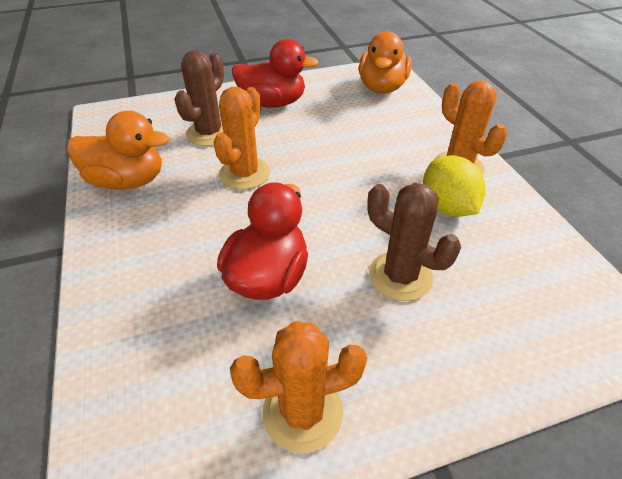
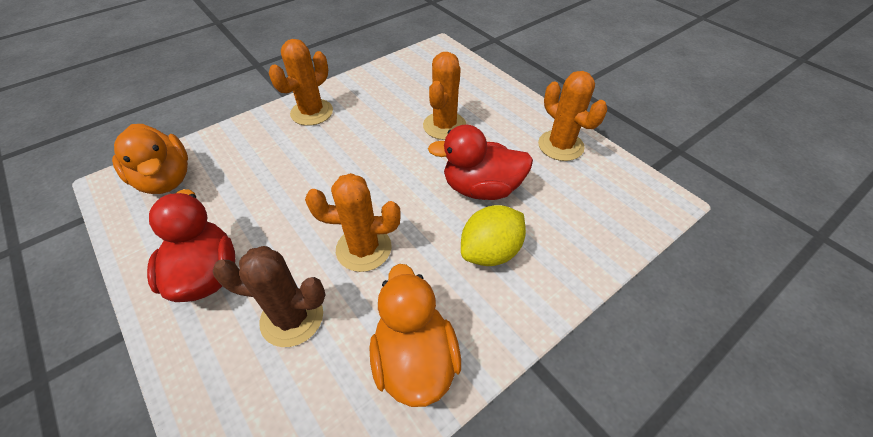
camera: 110 degrees left, 5 degrees up
(382, 88) = (165, 179): orange duck -> orange duck turned 60 degrees clockwise
(400, 276) = (444, 126): brown cactus -> orange cactus
(447, 207) = (365, 113): yellow lemon -> yellow lemon (490, 251)

